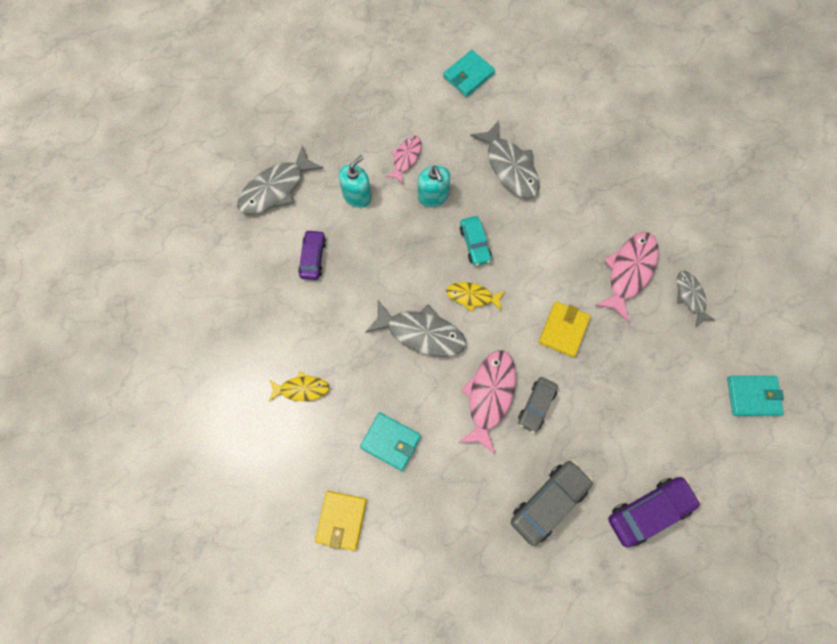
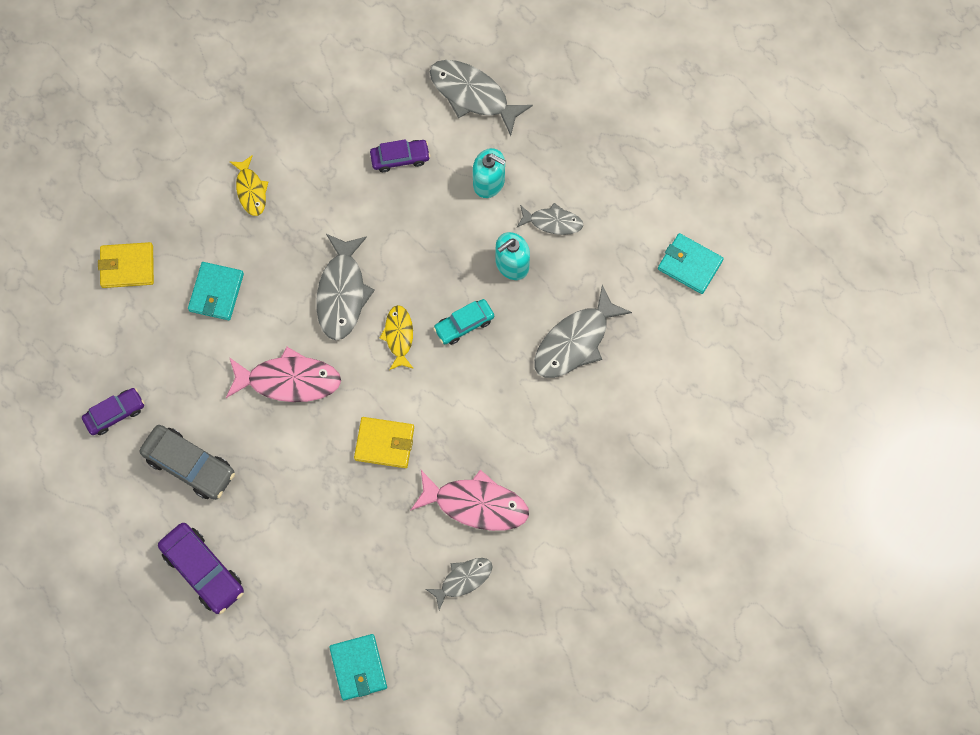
camera: 75 degrees right, 0 degrees up
(406, 158) = (552, 222): pink fish -> grey fish
(484, 563) = (115, 413): none -> purple car
(536, 405) = (290, 431): grey car -> none

